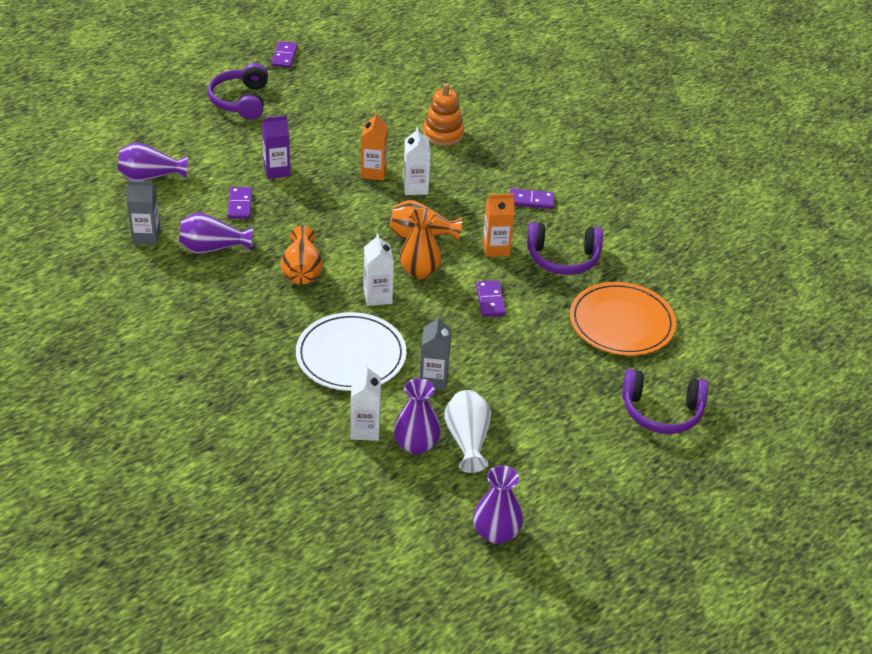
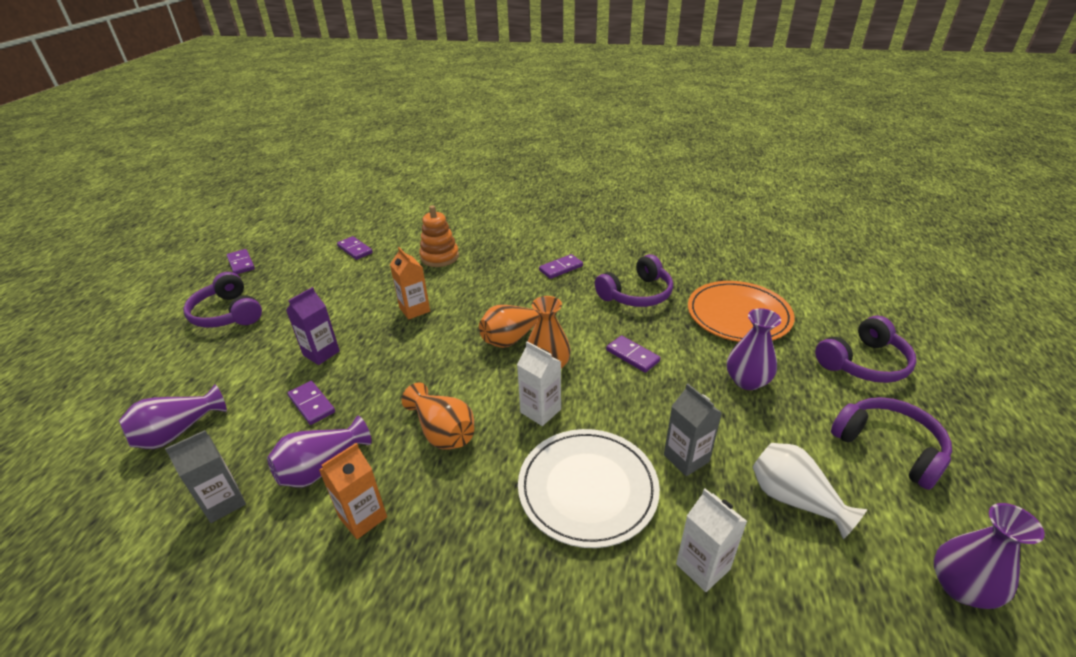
camera: 35 degrees left, 5 degrees down
(382, 89) = (355, 249): none -> purple domino
(415, 187) = (463, 303): white carton -> none
(416, 444) = (765, 543): purple vase -> purple vase (747, 381)
(496, 248) = (582, 314): orange carton -> orange carton (363, 517)
(580, 460) = (889, 447): none -> purple headphones

